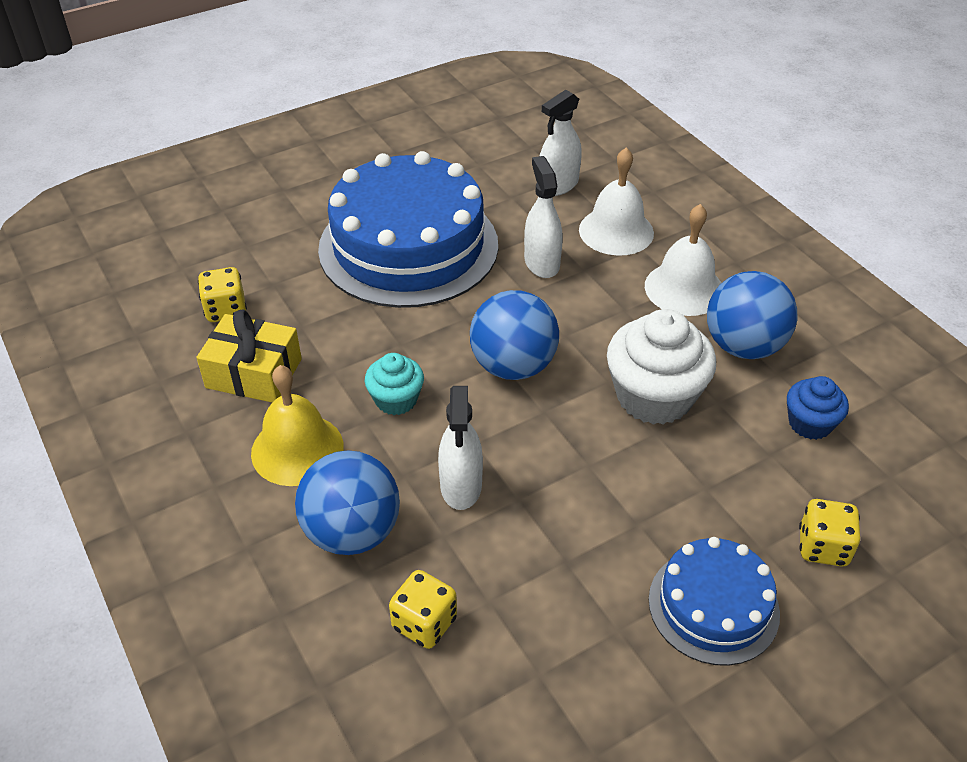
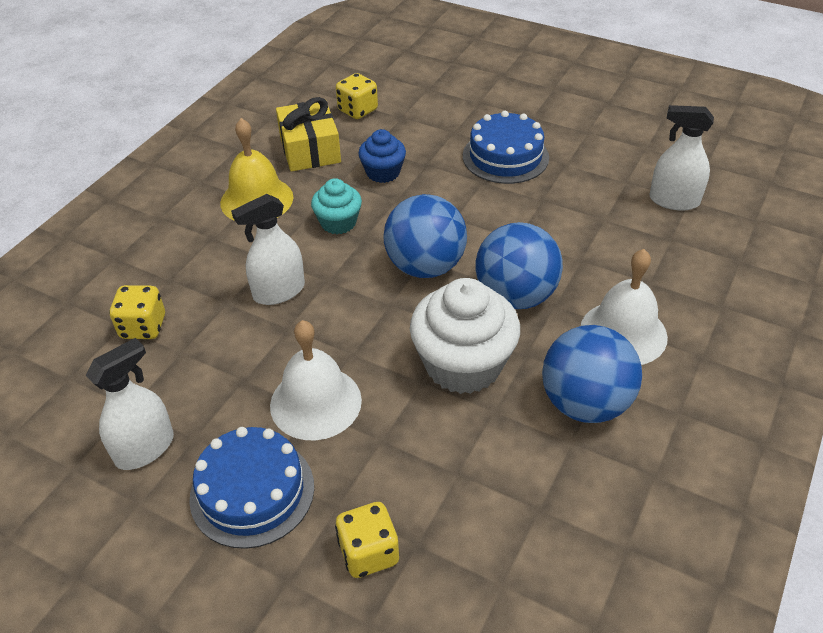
camera: 60 degrees right, 0 degrees up
(352, 532) = (201, 257): blue ball -> blue ball (515, 296)
(408, 246) = (505, 156): blue cake -> blue cake, size x0.53
(541, 263) = (562, 232): white spray bottle -> white spray bottle (145, 448)
(616, 231) = (653, 259): white bell -> white bell (315, 402)
(810, 423) = (523, 491): blue cupcake -> blue cupcake (383, 172)

